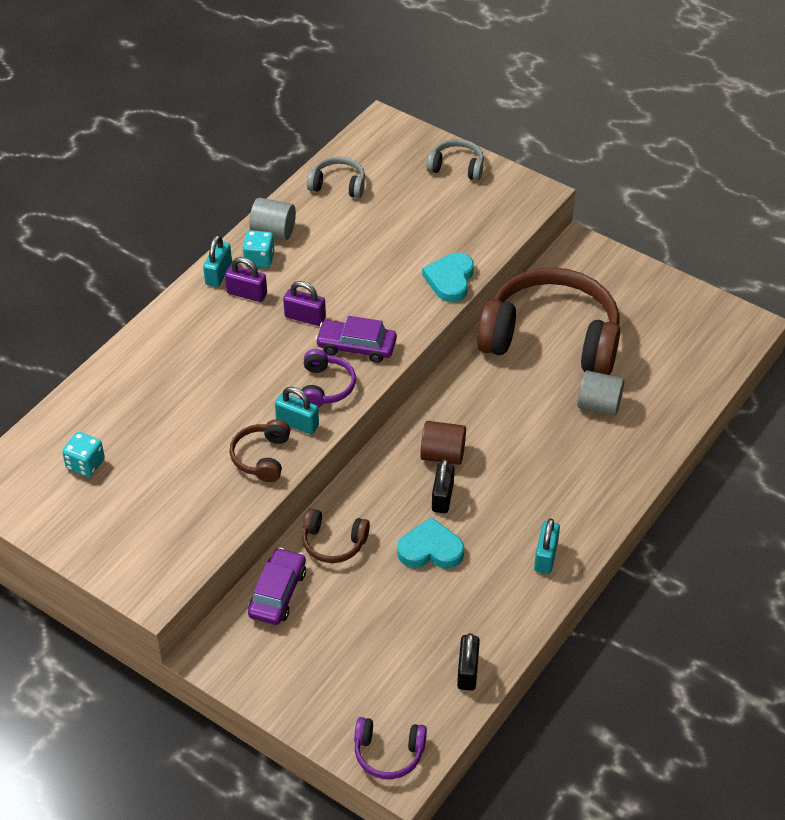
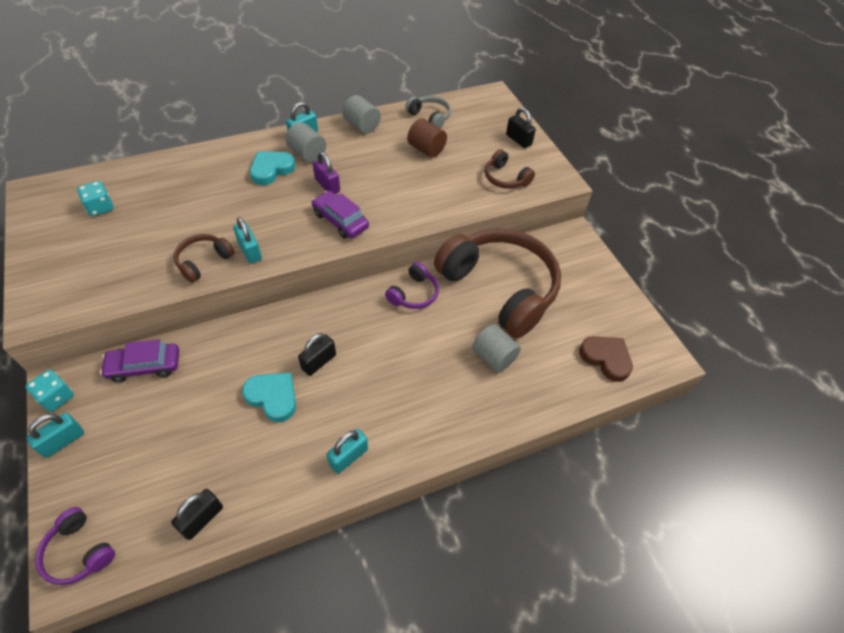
camera: 30 degrees right, 5 degrees up
(247, 293) = (307, 154): purple padlock -> grey cylinder
(259, 259) = (336, 137): turquoise dice -> turquoise dice (57, 397)
(273, 692) = (63, 441): none -> turquoise padlock
(278, 593) = (144, 366): purple car -> purple car turned 150 degrees counterclockwise
(325, 387) = (293, 236): purple headphones -> purple headphones (414, 294)
(333, 543) = (215, 351): brown headphones -> brown headphones (505, 178)
(442, 455) = (348, 330): brown cylinder -> brown cylinder (426, 149)
(450, 280) = (446, 208): turquoise heart -> turquoise heart (271, 169)
(457, 167) = (518, 140): grey headphones -> black padlock
(698, 353) = (606, 358): none -> brown heart

